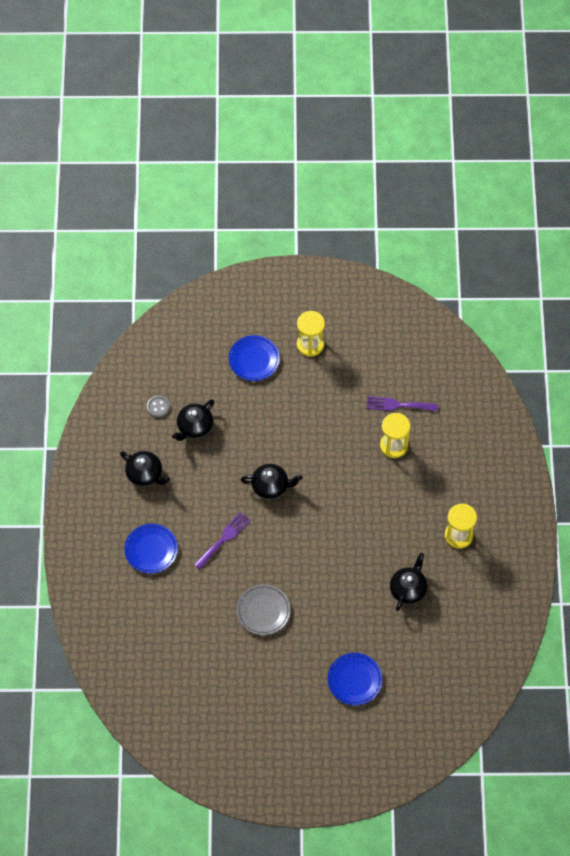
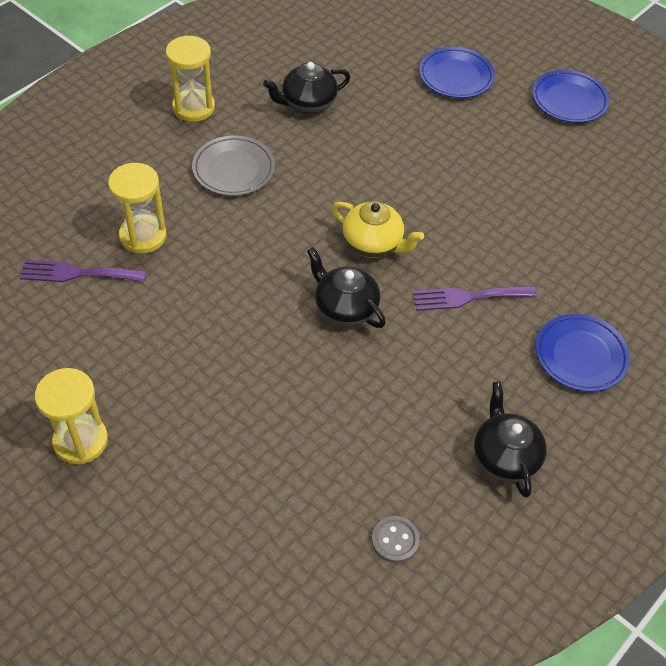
camera: 140 degrees left, 10 degrees down
(194, 427) = (369, 464): black teapot -> none
(254, 360) = (181, 488): blue plate -> blue plate (569, 100)
(263, 611) = (494, 195): grey plate -> grey plate (234, 169)
(291, 531) = (373, 244): none -> yellow teapot
(398, 405) = (77, 273): purple fork -> purple fork turned 135 degrees clockwise

